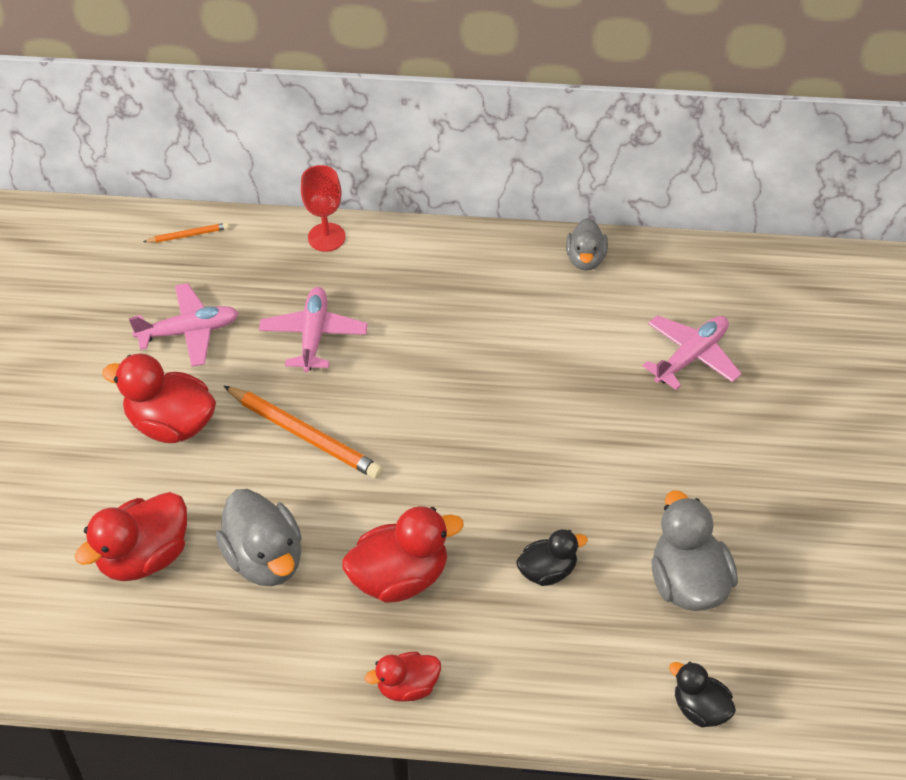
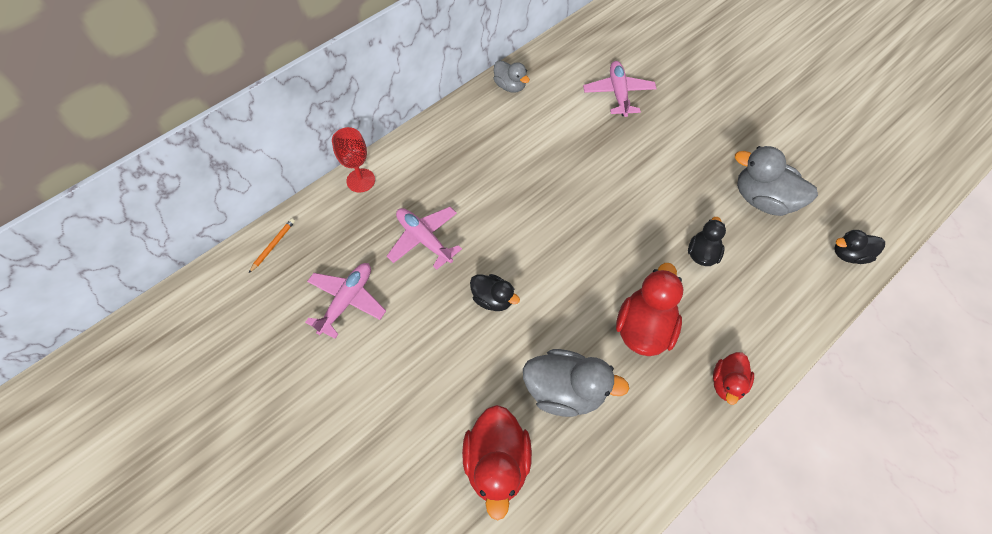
camera: 50 degrees left, 10 degrees up
(171, 424) = (407, 365): red duck -> none
(305, 436) = (493, 299): orange pencil -> black duck

